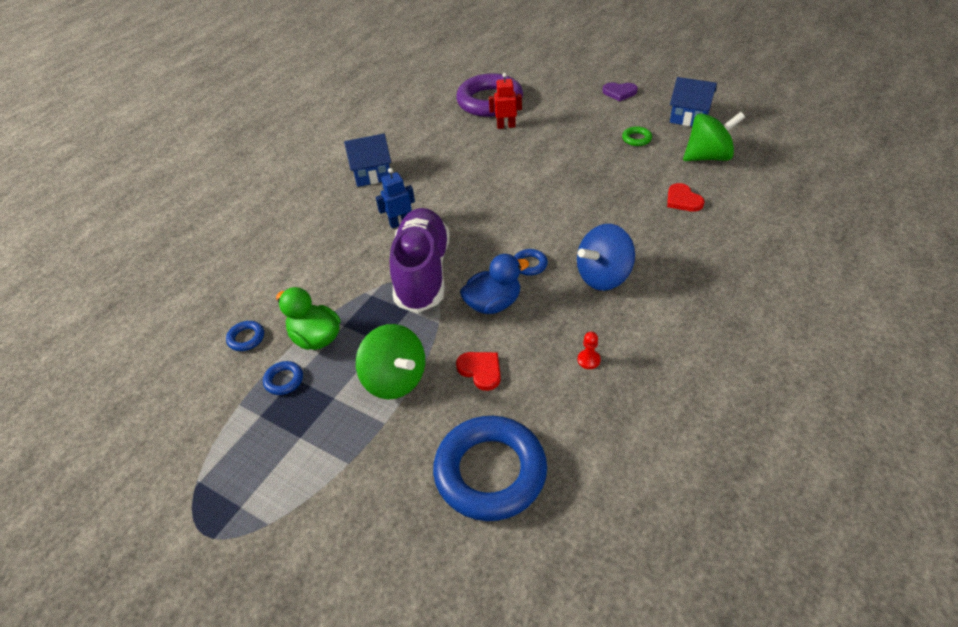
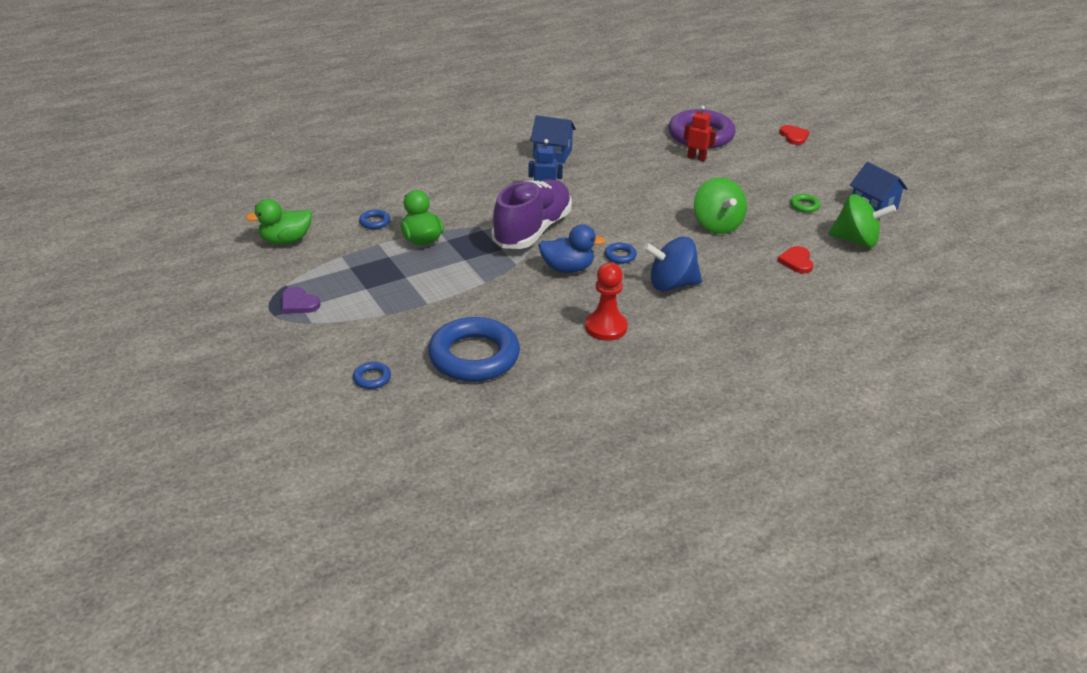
camera: 25 degrees right, 10 degrees down
(155, 414) = (285, 240): none -> green duck
(284, 380) = (381, 255): blue ring -> blue ring (372, 378)
(395, 379) = (455, 283): green spinning top -> green spinning top (717, 225)
(481, 370) = (520, 302): red heart -> red heart (794, 136)
(588, 360) = (606, 327): red pawn -> red pawn, size x2.11
(619, 92) = (828, 167): purple heart -> purple heart (299, 303)

